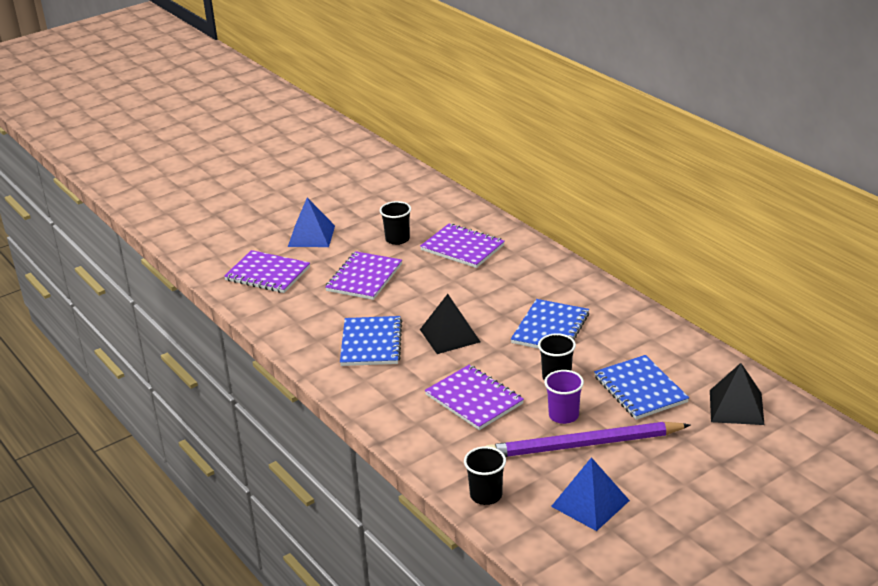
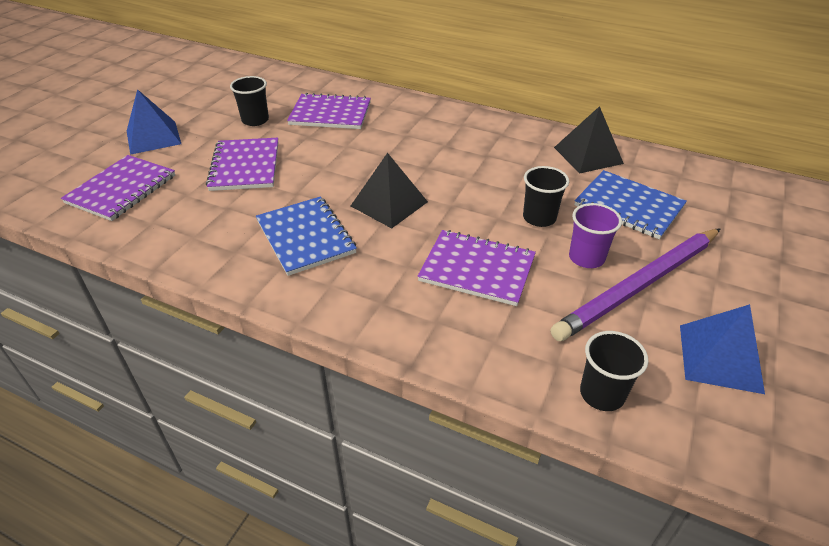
camera: 30 degrees left, 10 degrees up
(267, 274) = (122, 189): purple notebook -> purple notebook turned 60 degrees counterclockwise
(550, 328) = (485, 169): blue notebook -> none
(736, 407) = (727, 198): black pyramid -> black pyramid (588, 155)

